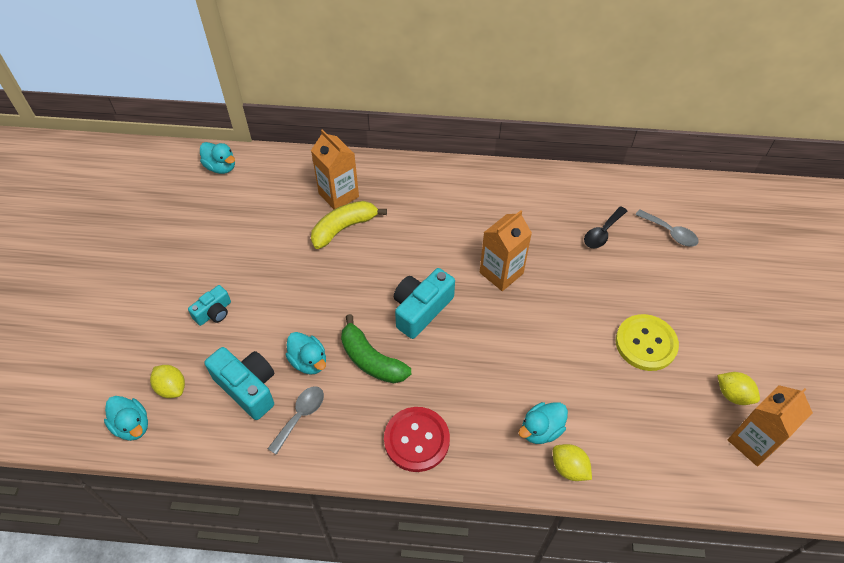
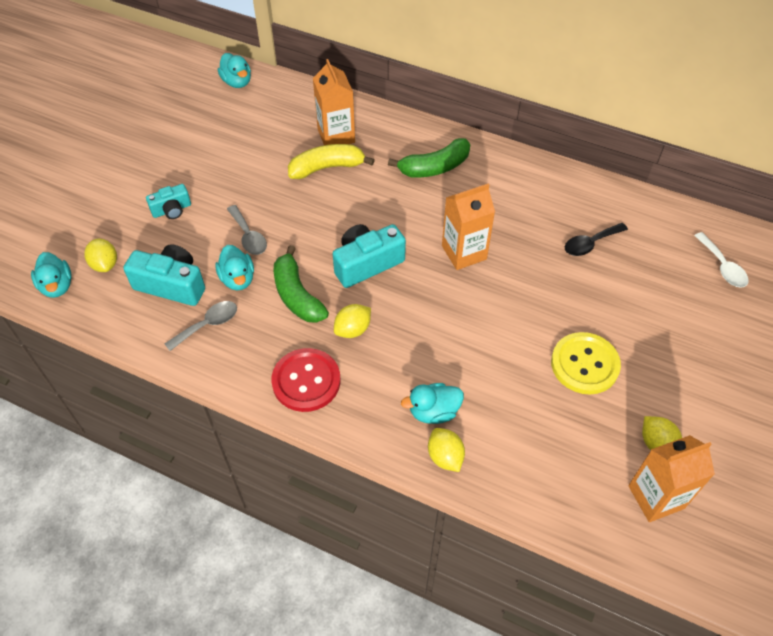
camera: 20 degrees right, 0 degrees up
(247, 387) = (171, 285): turquoise camera -> turquoise camera turned 45 degrees counterclockwise
(436, 376) = (353, 329): none -> yellow lemon
(440, 200) = (434, 167): none -> green banana
(670, 233) = (666, 264): grey spoon -> grey spoon (248, 236)
(714, 221) = (722, 267): none -> white spoon

